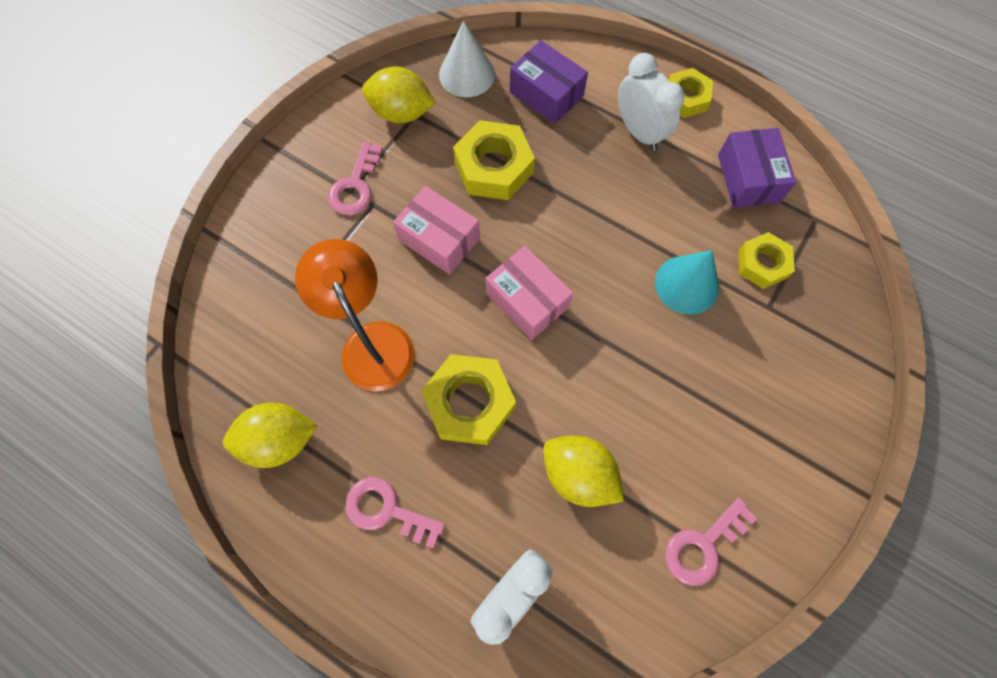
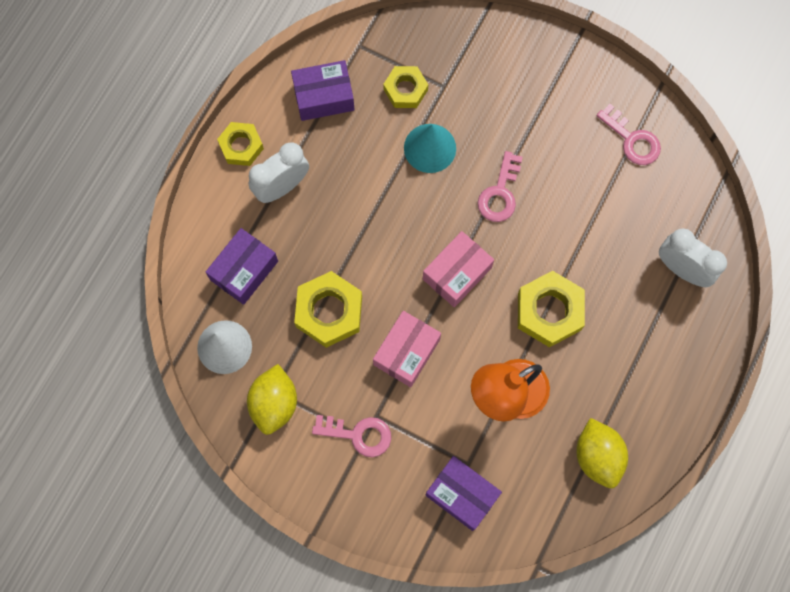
camera: 95 degrees left, 5 degrees up
(269, 282) = (462, 494): none -> purple box
(387, 510) = (639, 364): pink key -> pink key (500, 193)
(578, 474) = (594, 226): yellow lemon -> none

